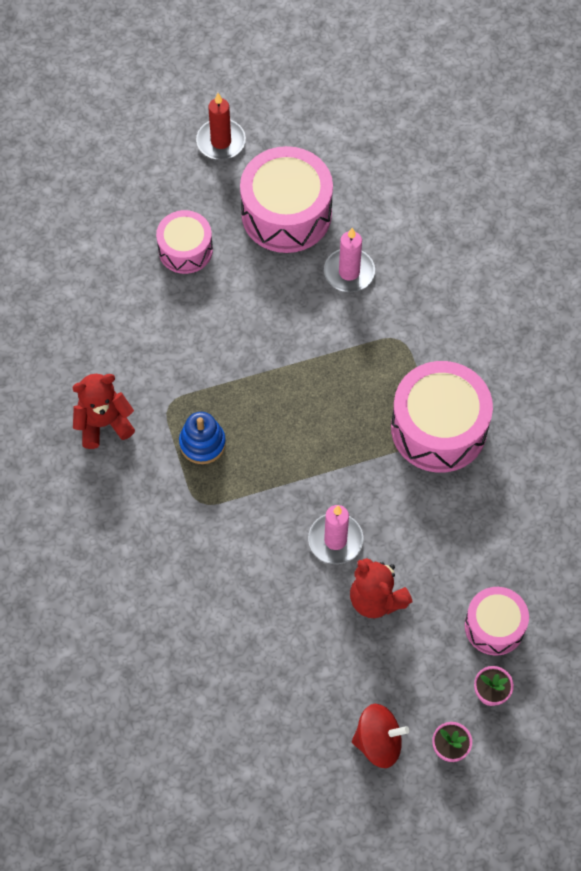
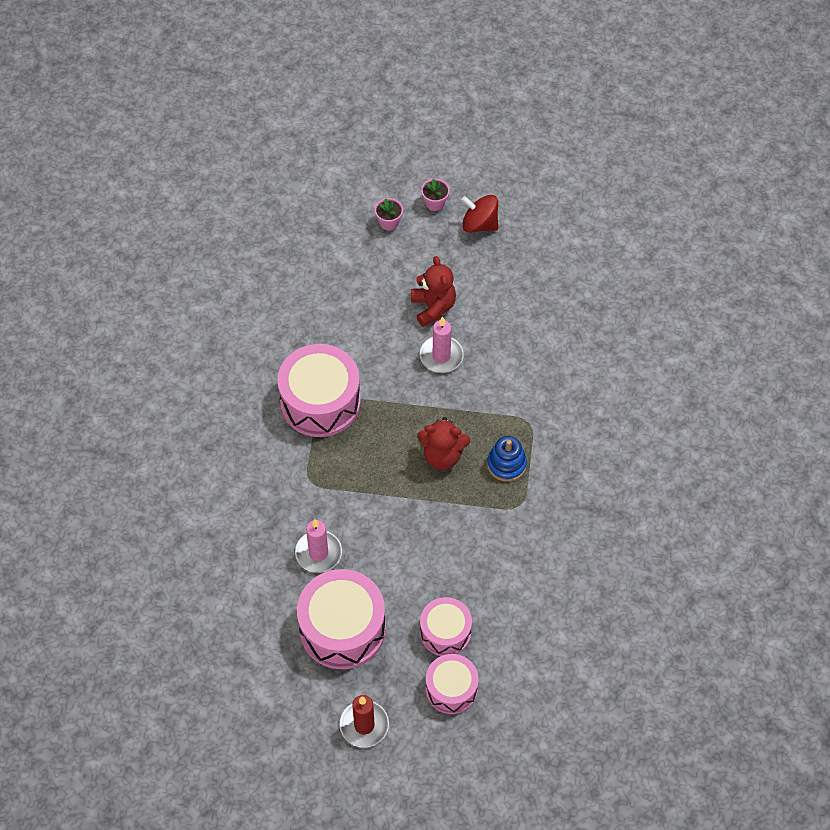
camera: 155 degrees left, 5 degrees down
(104, 423) = (577, 511): red teddy bear -> red teddy bear (442, 455)
(494, 626) = (361, 259): pink drum -> pink drum (451, 689)

